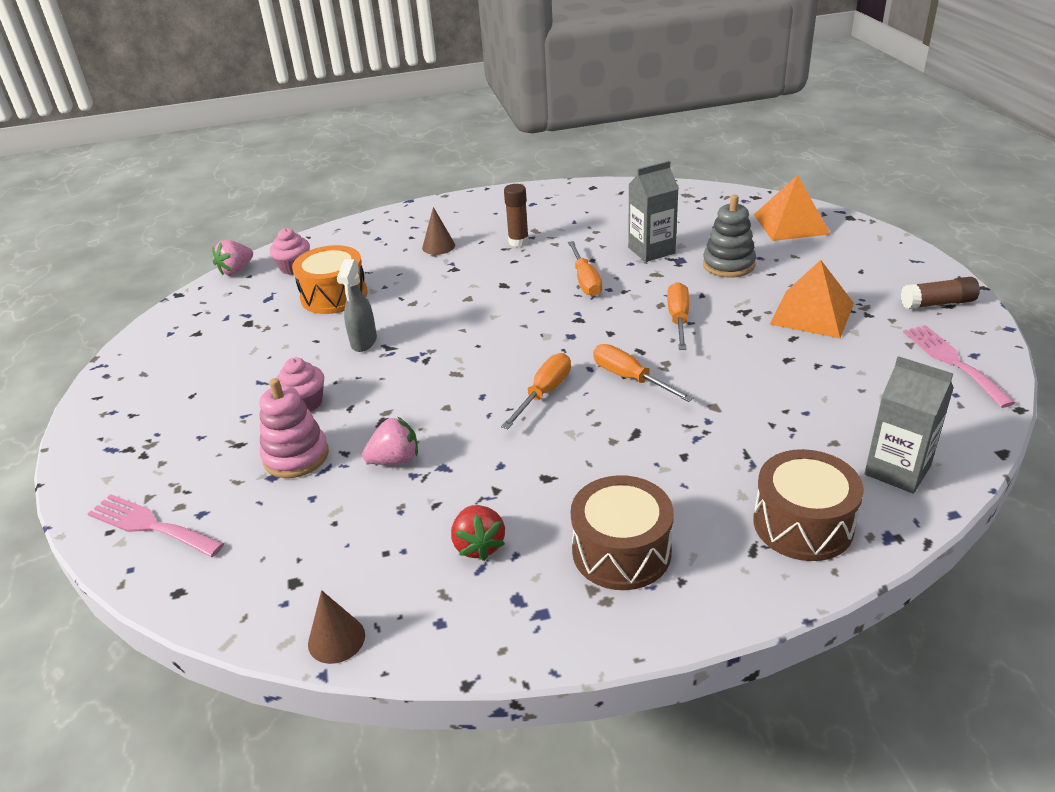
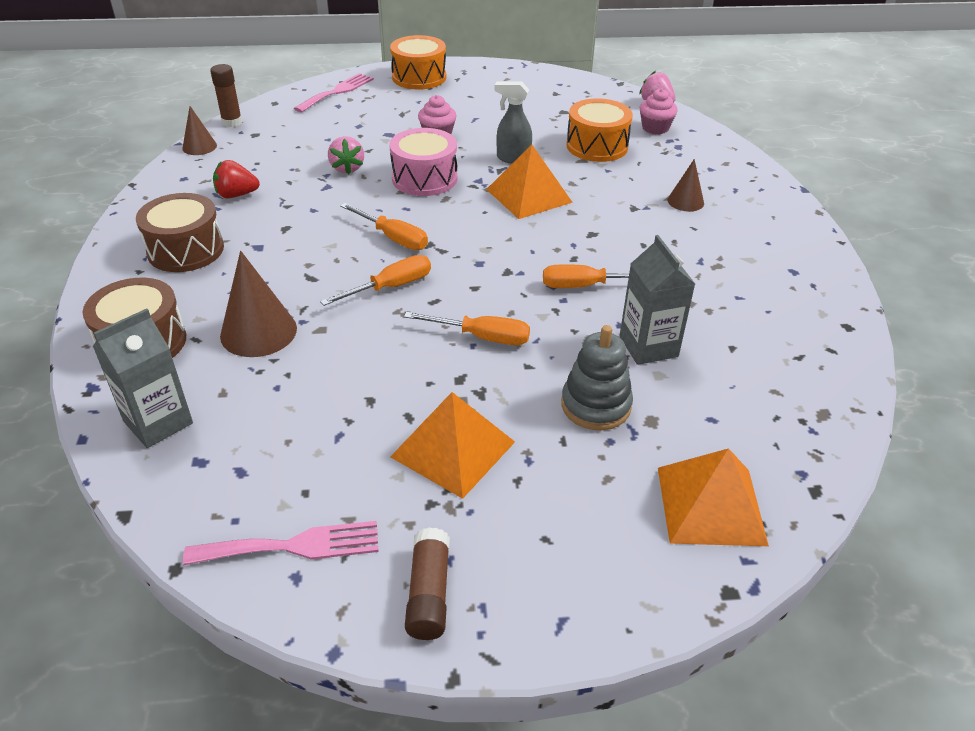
camera: 95 degrees right, 5 degrees up
(118, 450) = (419, 77): none -> orange drum
(296, 456) = (375, 133): pink stacking toy -> none
(414, 394) = (424, 178): none -> pink drum
(441, 324) = (528, 195): none -> orange pyramid
(518, 242) = (688, 251): brown glue stick -> brown glue stick (232, 122)
(739, 444) = (258, 332): none -> brown cone

